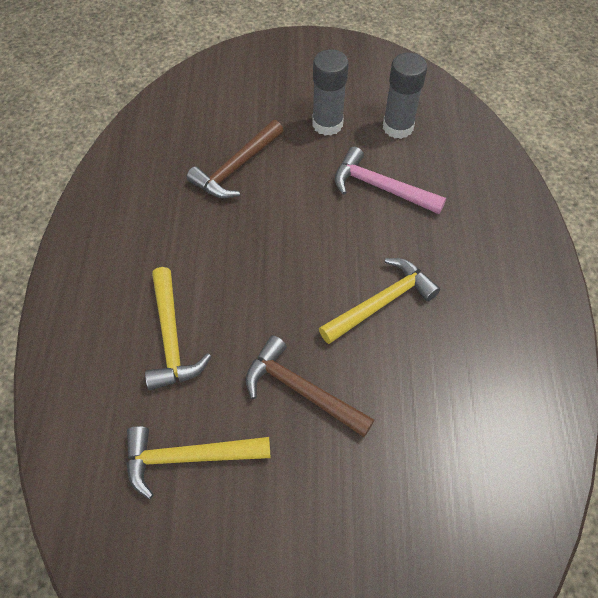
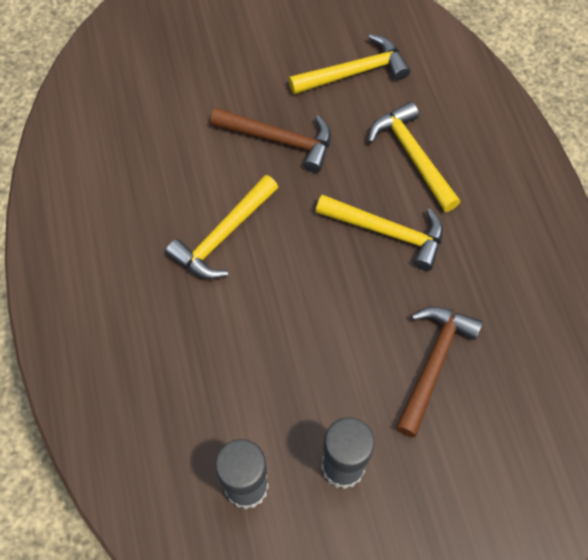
camera: 165 degrees right, 5 degrees up
(229, 271) = (387, 232): none -> yellow hammer
(381, 187) = (250, 379): pink hammer -> none

